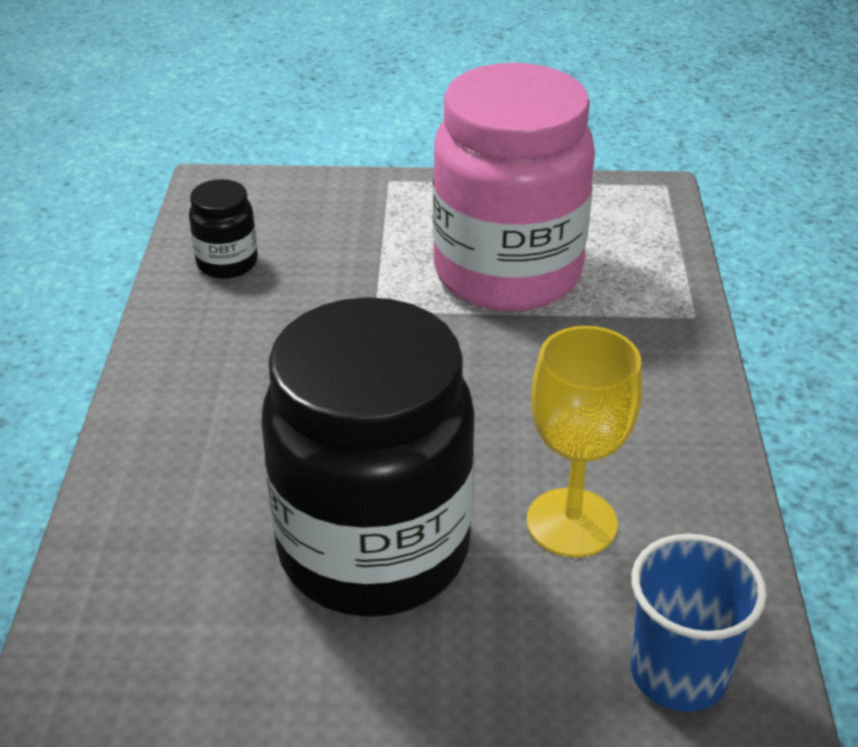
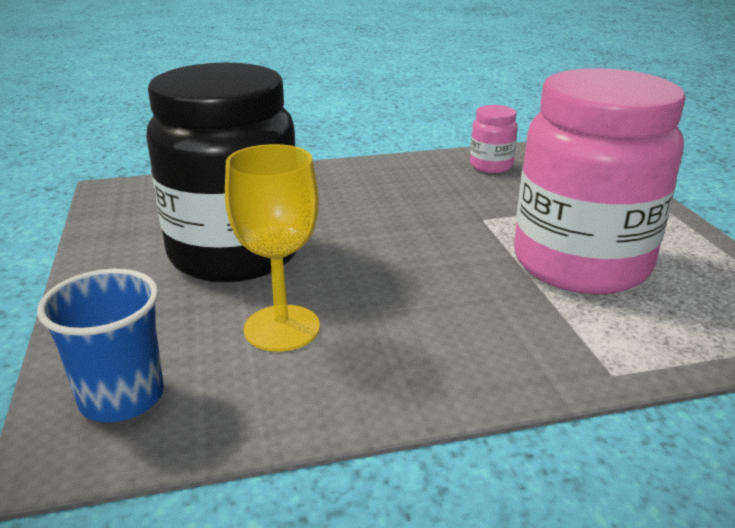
camera: 75 degrees right, 10 degrees down
(227, 263) = (491, 166): black jar -> pink jar

